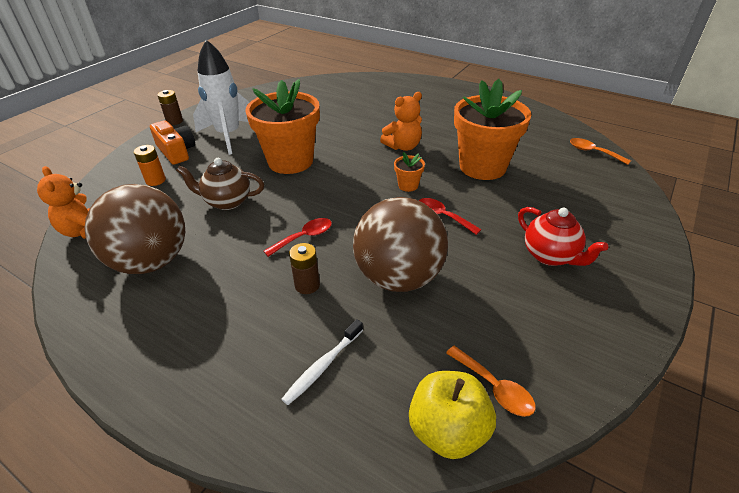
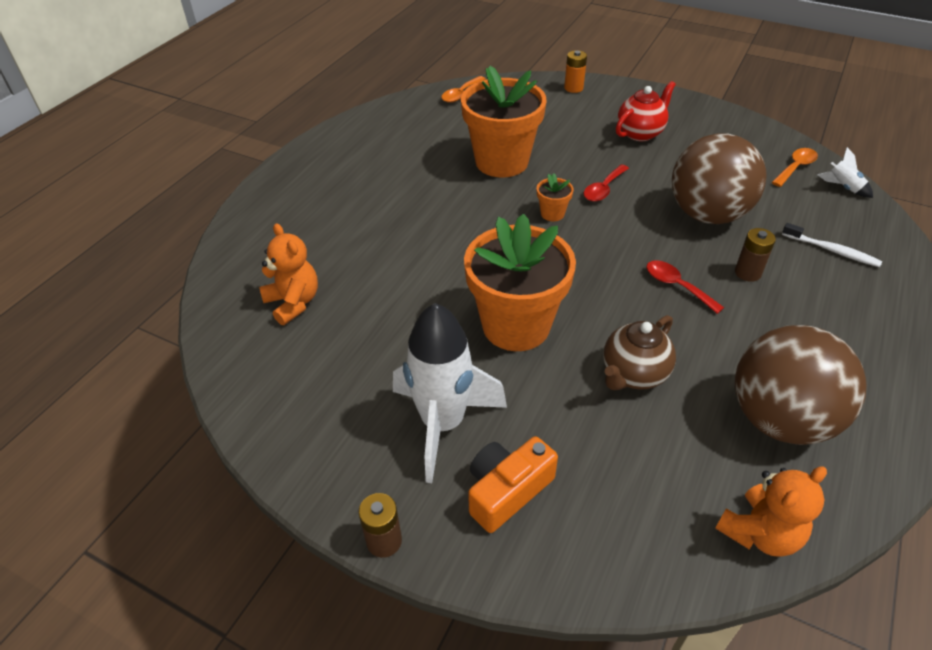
camera: 95 degrees left, 5 degrees up
(155, 180) = (604, 488): orange battery -> orange battery (573, 88)
(227, 202) = (633, 374): brown teapot -> brown teapot turned 45 degrees clockwise
(403, 146) = (461, 221): orange teddy bear -> orange teddy bear (293, 303)
(447, 430) = (843, 187): yellow apple -> white rocket

